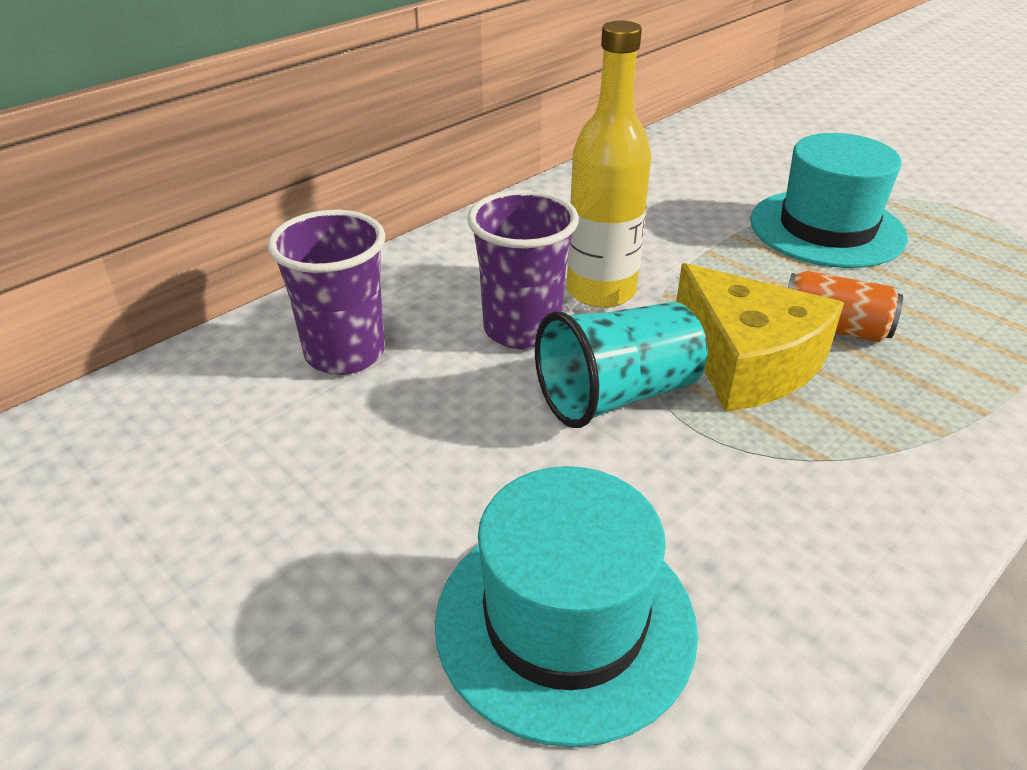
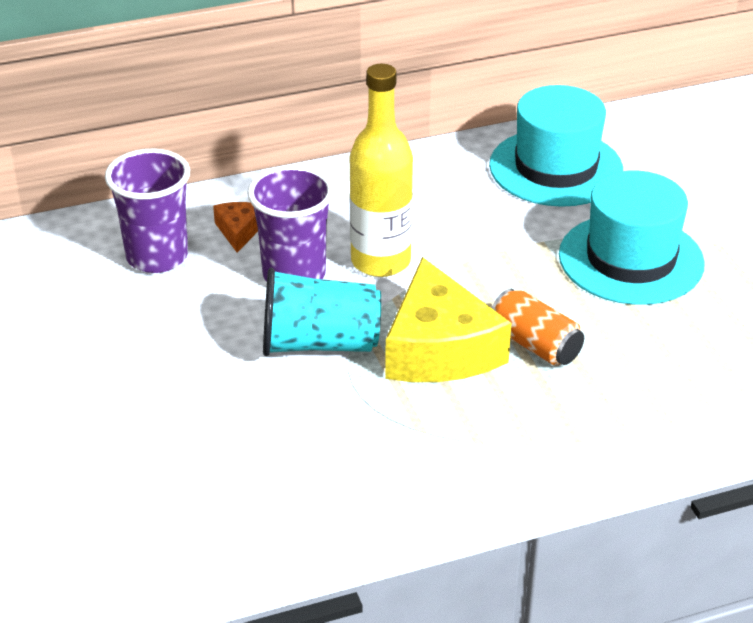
camera: 25 degrees right, 0 degrees up
(422, 301) = (239, 231): none -> orange cheese
(565, 622) = (168, 463): turquoise hat -> turquoise hat (556, 168)

